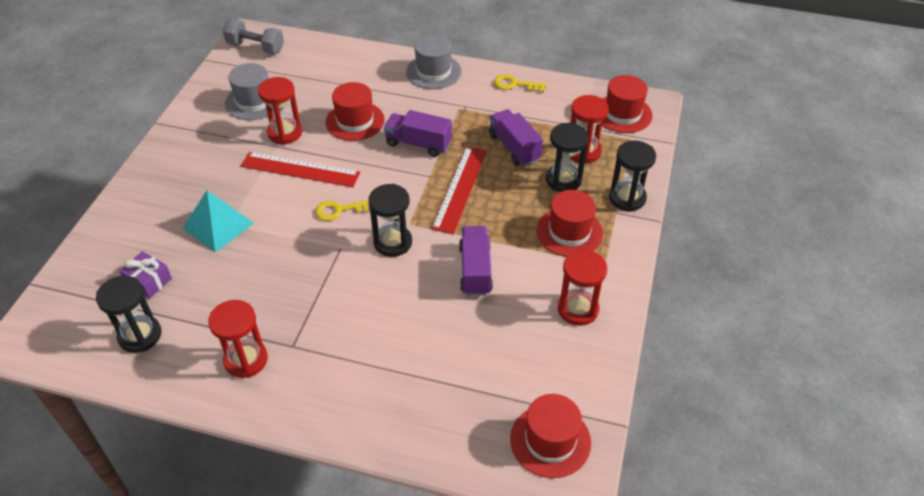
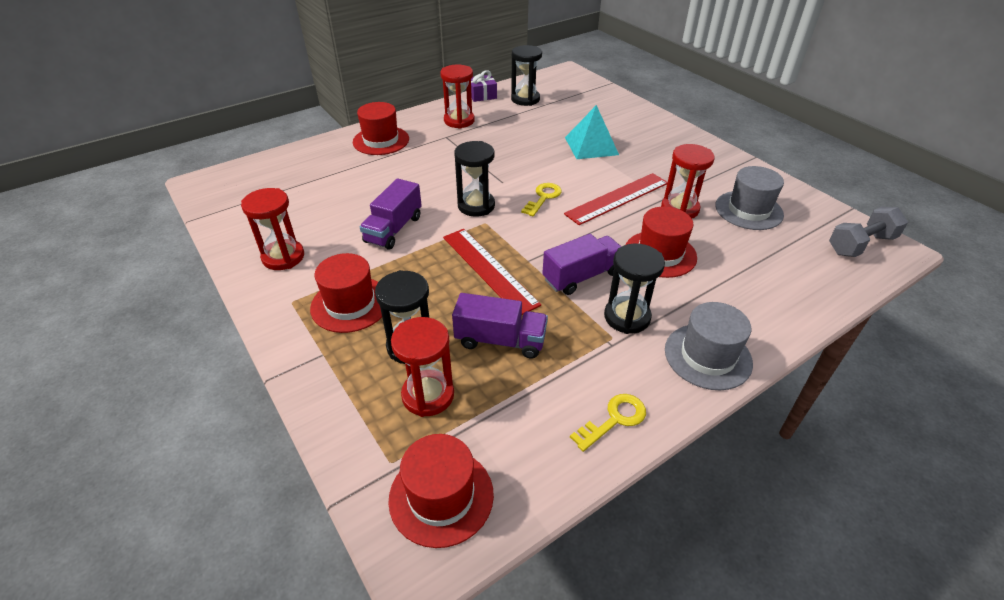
camera: 130 degrees right, 5 degrees down
(149, 281) = (567, 111): purple gift -> purple gift (482, 95)
(475, 270) = (393, 229): purple truck -> purple truck turned 75 degrees clockwise
(550, 441) = (235, 188): red hat -> red hat (381, 140)
(627, 198) = (324, 378): black hourglass -> black hourglass (627, 317)

